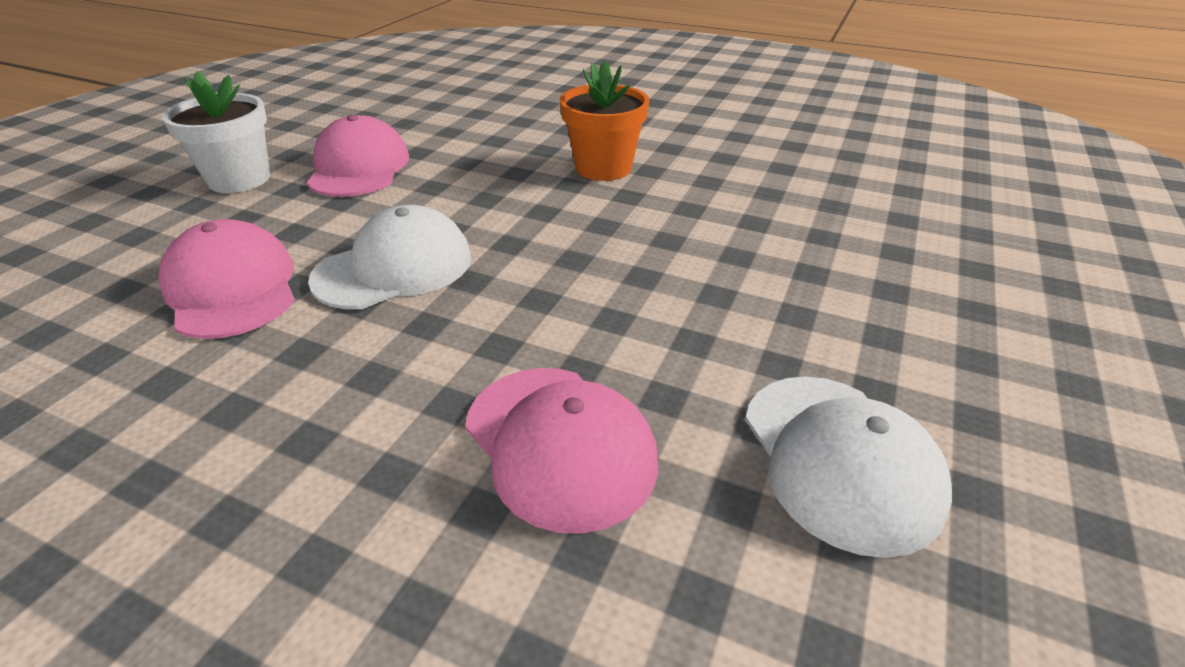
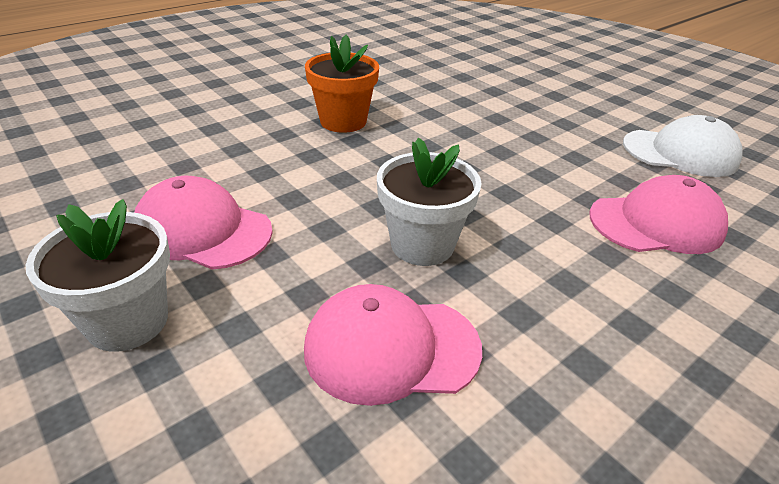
camera: 65 degrees left, 0 degrees up
(394, 268) = (422, 245): white cap -> white flower pot

